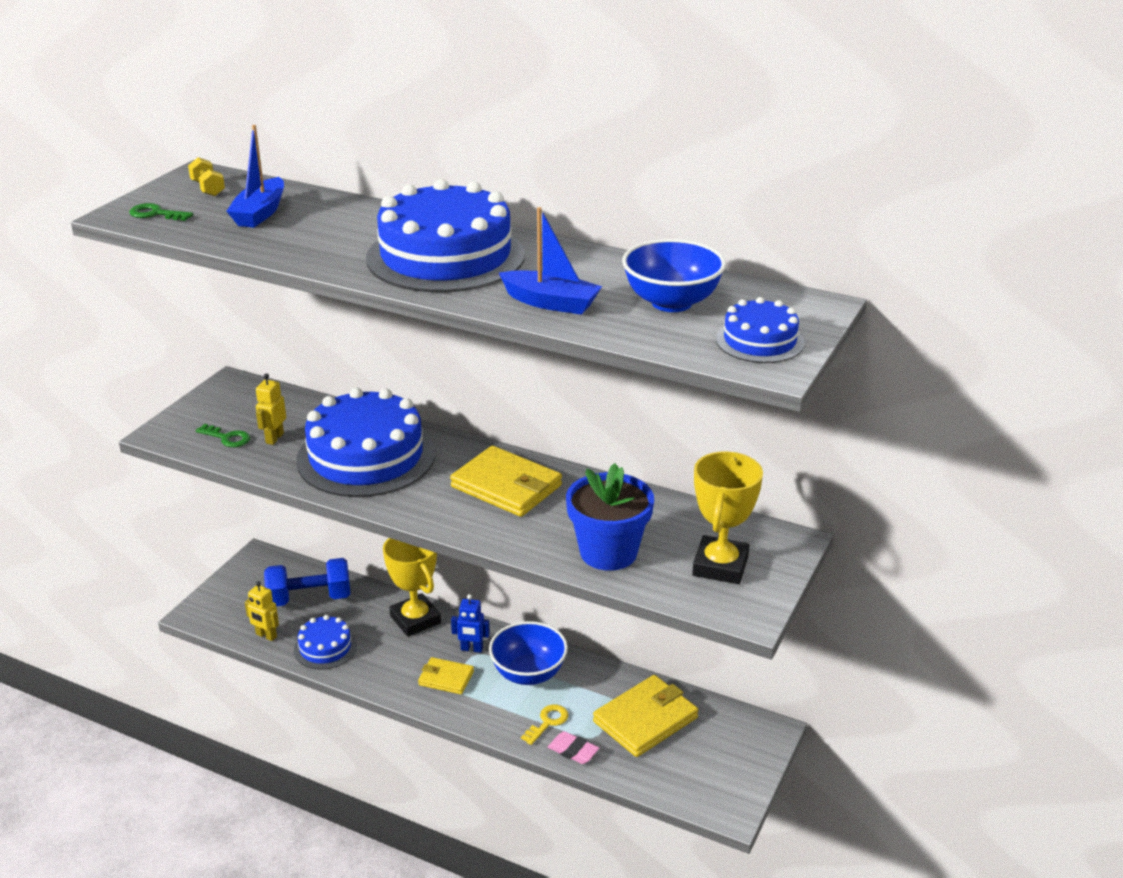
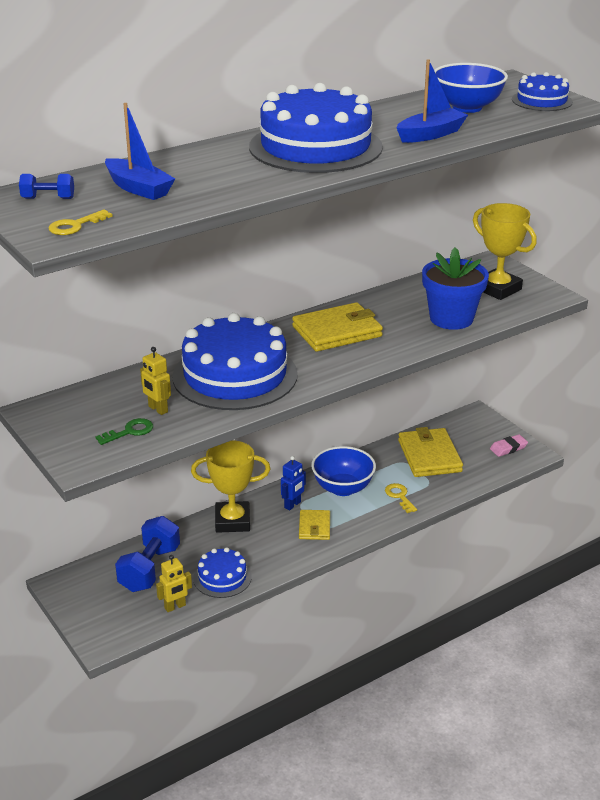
camera: 60 degrees left, 0 degrees up
(156, 214) = (75, 226): green key -> yellow key
(208, 188) = (48, 198): yellow dumbbell -> blue dumbbell
(446, 678) = (314, 527): yellow wallet -> yellow wallet turned 45 degrees counterclockwise
(573, 751) = (435, 495): pink eraser -> pink eraser (508, 448)

